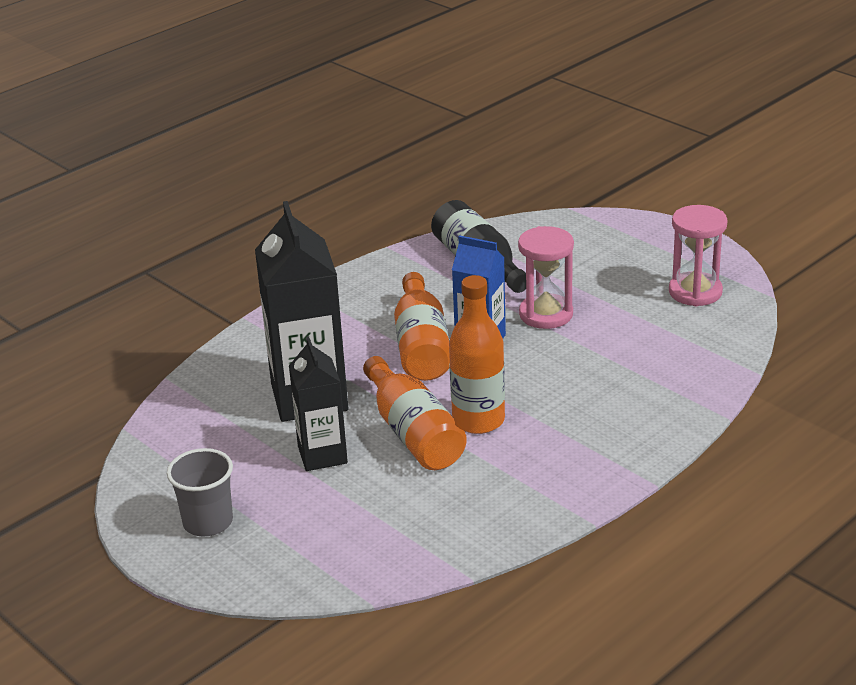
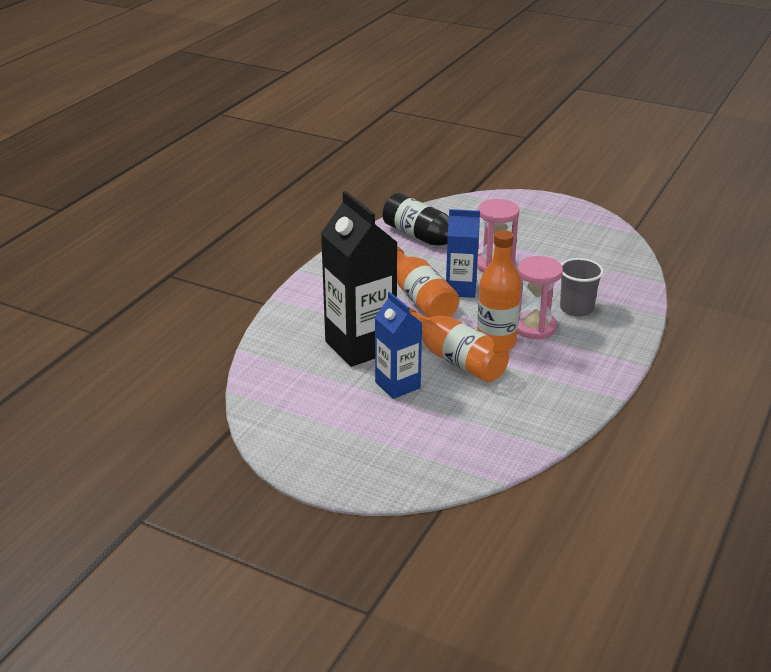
camera: 20 degrees left, 0 degrees up
(208, 522) = (341, 448): grey cup -> grey cup (576, 308)
(322, 455) = (397, 385): black carton -> blue carton
(695, 292) = (586, 237): pink hourglass -> pink hourglass (534, 327)

